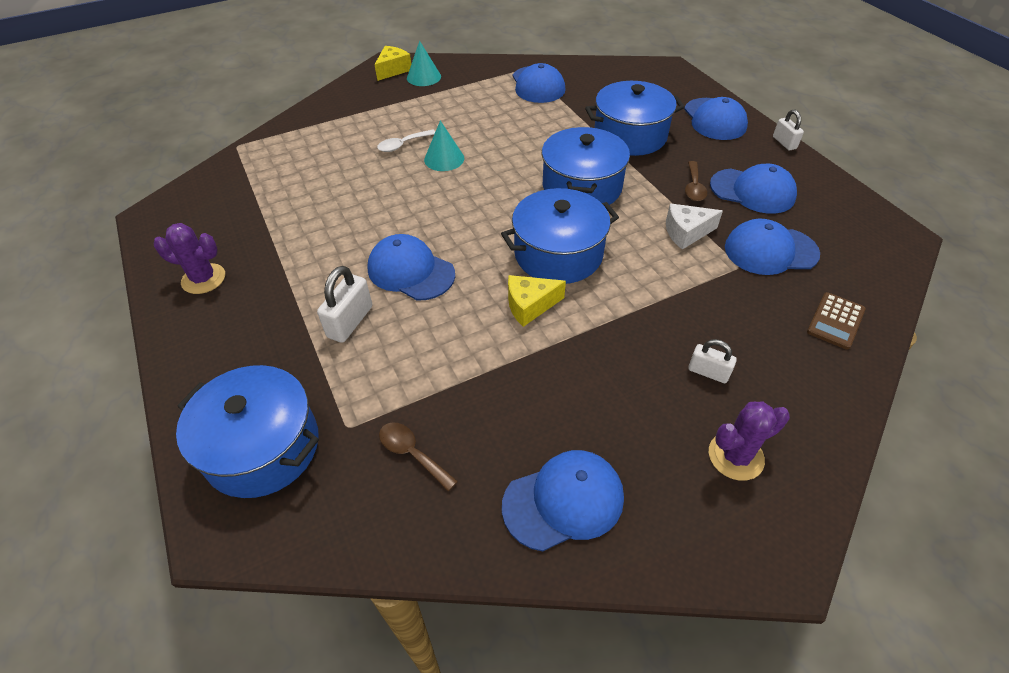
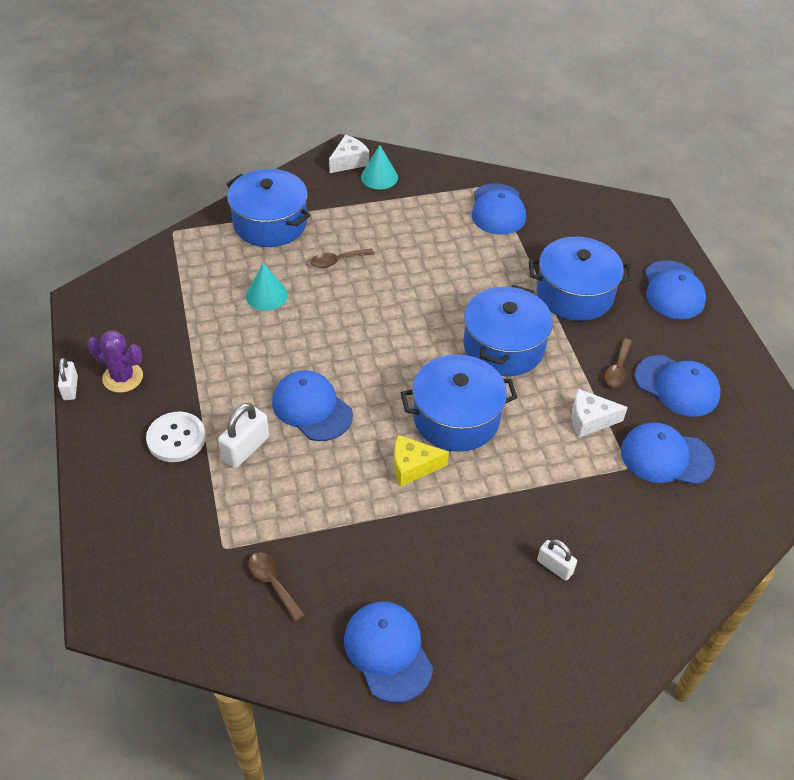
camera: 10 degrees right, 0 degrees up
(262, 447) = (150, 550): blue pot -> blue pot (270, 223)
(272, 326) = (176, 438): none -> white button
(393, 70) = (349, 161): yellow cheese -> white cheese
(402, 145) = (337, 261): white spoon -> brown spoon
(444, 159) = (374, 286): turquoise cone -> turquoise cone (266, 295)
(563, 501) = (388, 651): blue cap -> blue cap turned 105 degrees counterclockwise
(735, 456) = (548, 647): purple cactus -> none
(784, 143) = (736, 334): white padlock -> white padlock (70, 388)
(835, 321) = (697, 543): brown calculator -> none

